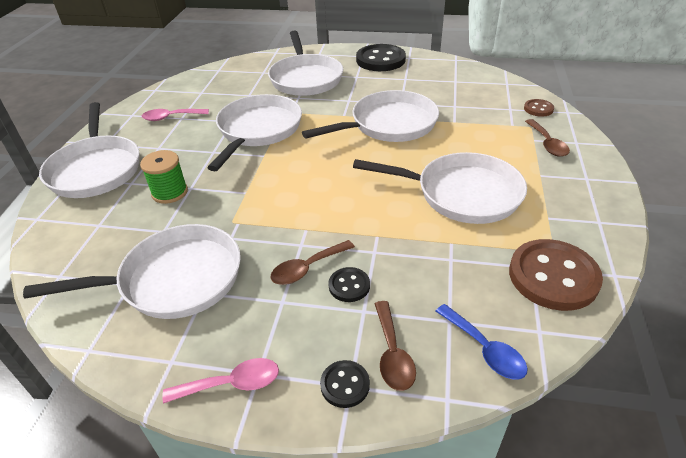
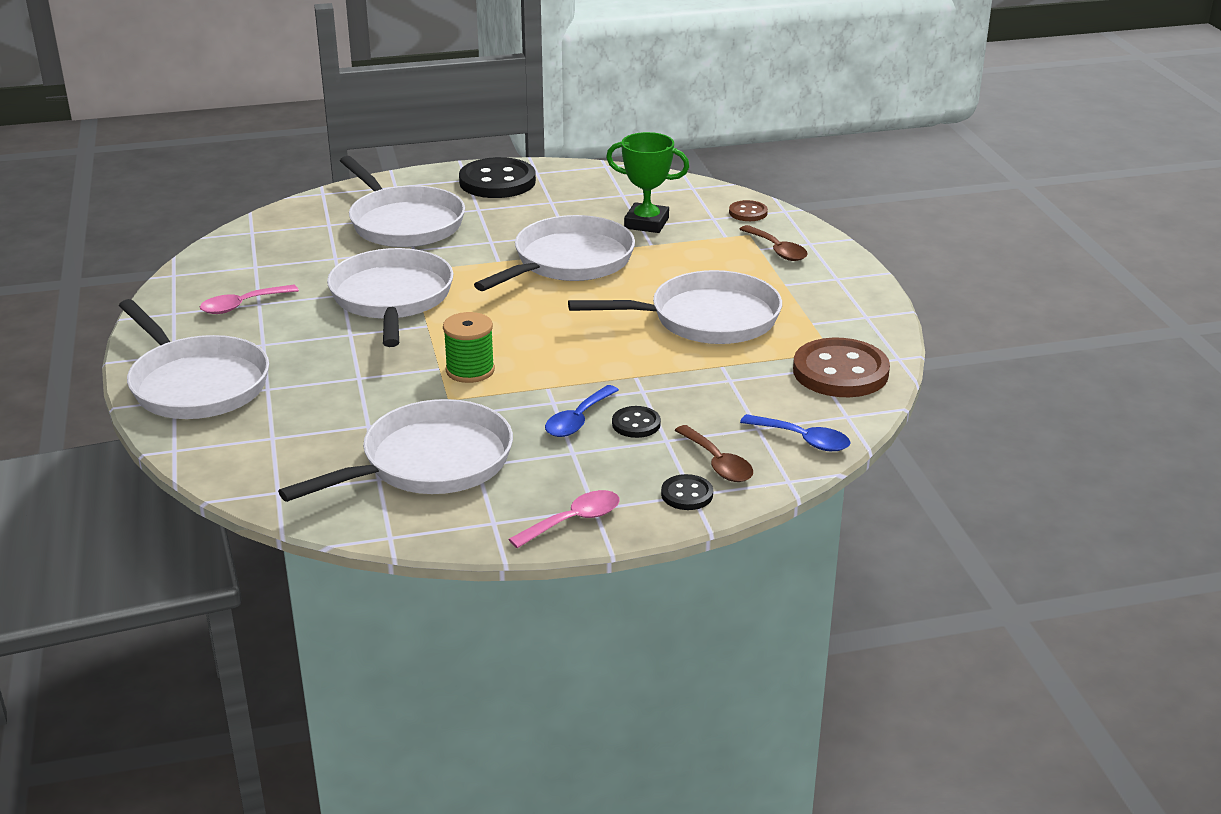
camera: 25 degrees left, 10 degrees down
(170, 192) = (335, 387): green spool -> green spool (470, 370)
(307, 268) = (578, 420): brown spoon -> blue spoon
(460, 105) = (646, 223): none -> green trophy

